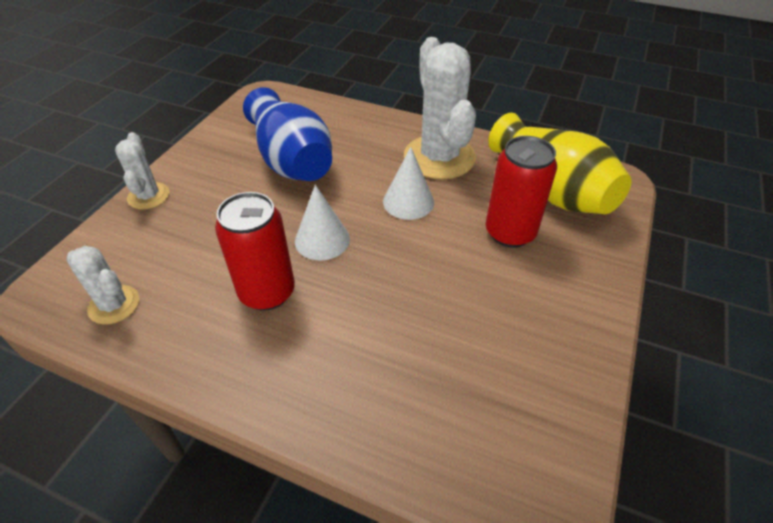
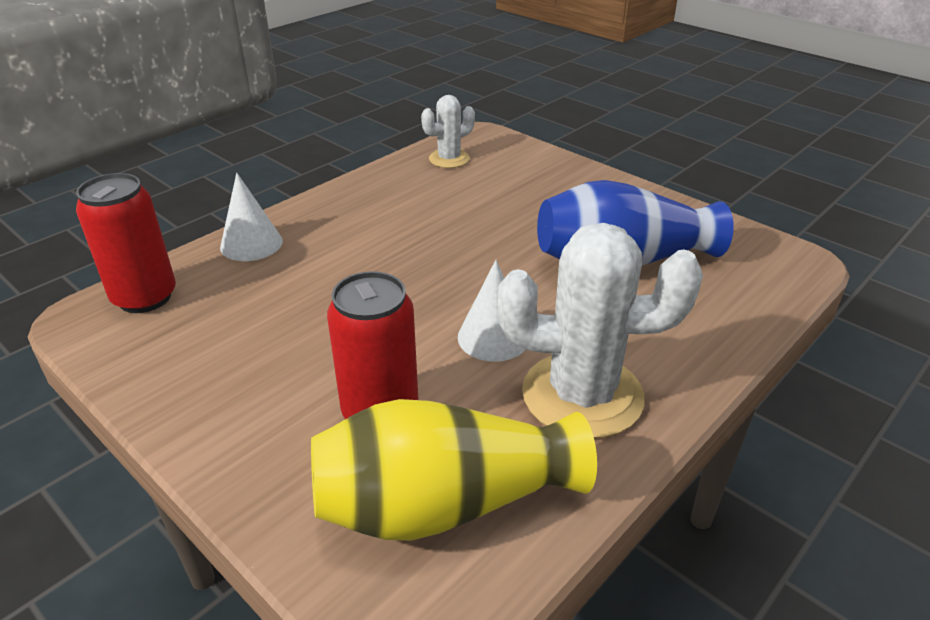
camera: 110 degrees right, 10 degrees down
(148, 196) = (586, 175): white cactus -> none
(267, 292) = (412, 223): red can -> red can (145, 297)
(322, 240) = (462, 262): white cone -> white cone (251, 244)

